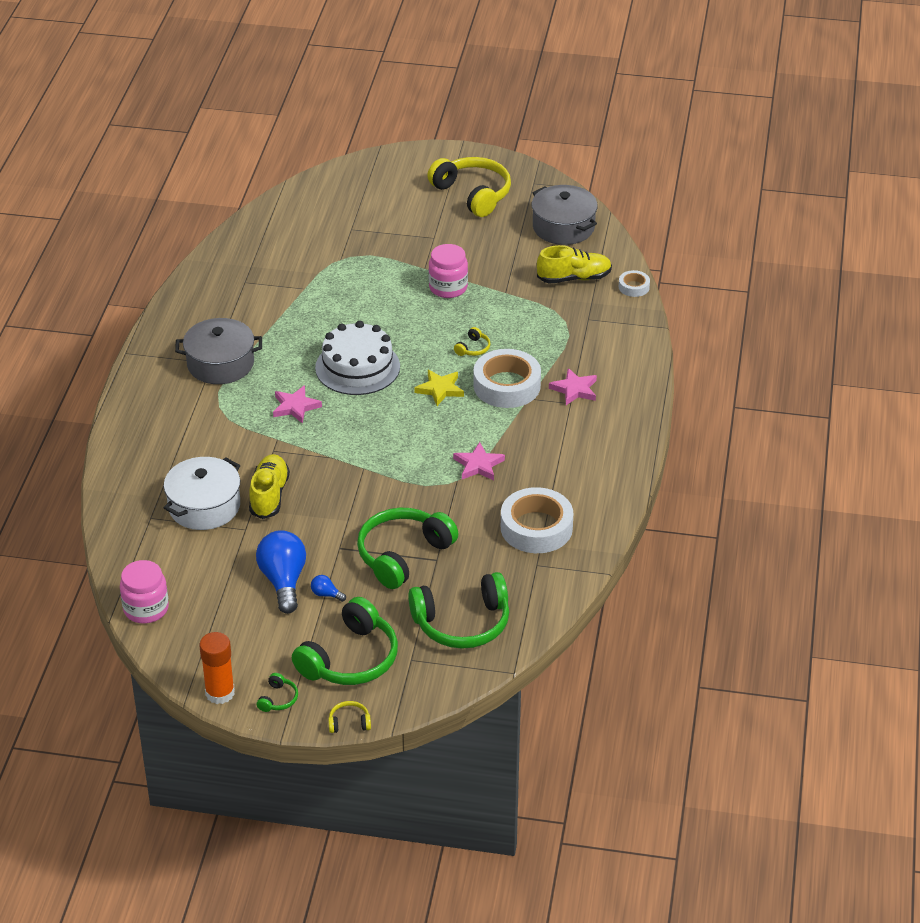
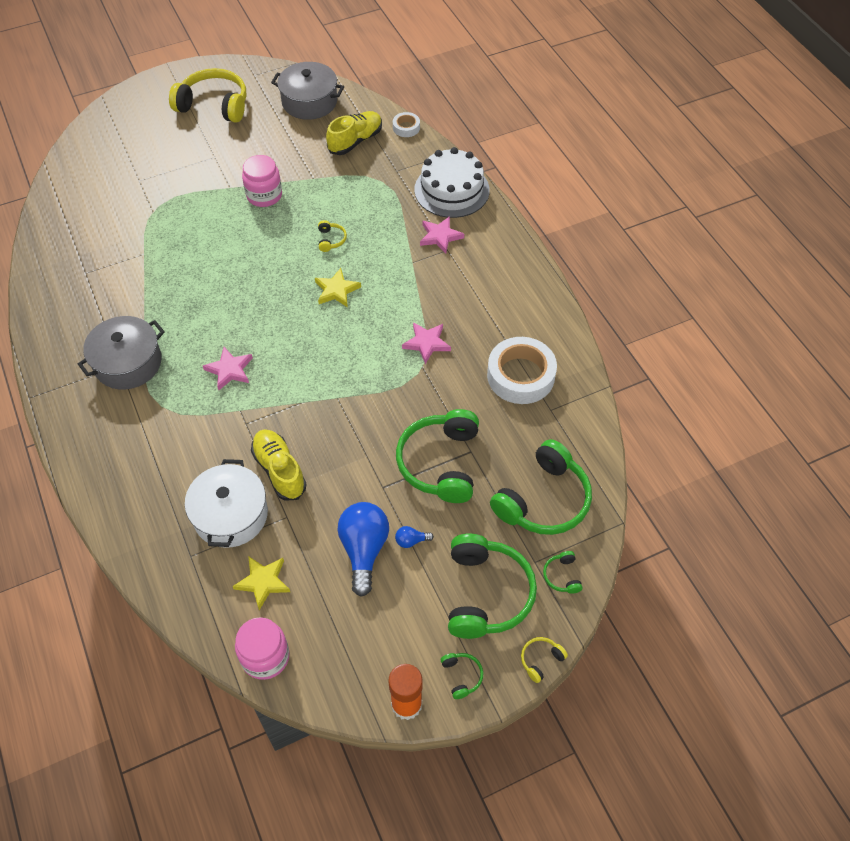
camera: 35 degrees left, 15 degrees up
(188, 562) = (263, 582): none -> yellow star
(283, 581) = (364, 550): blue light bulb -> blue light bulb turned 45 degrees clockwise
(357, 367) = (251, 305): white cake -> white cake (451, 190)
(423, 680) = (562, 576): none -> green headphones
(506, 385) = (386, 260): white tape -> none

